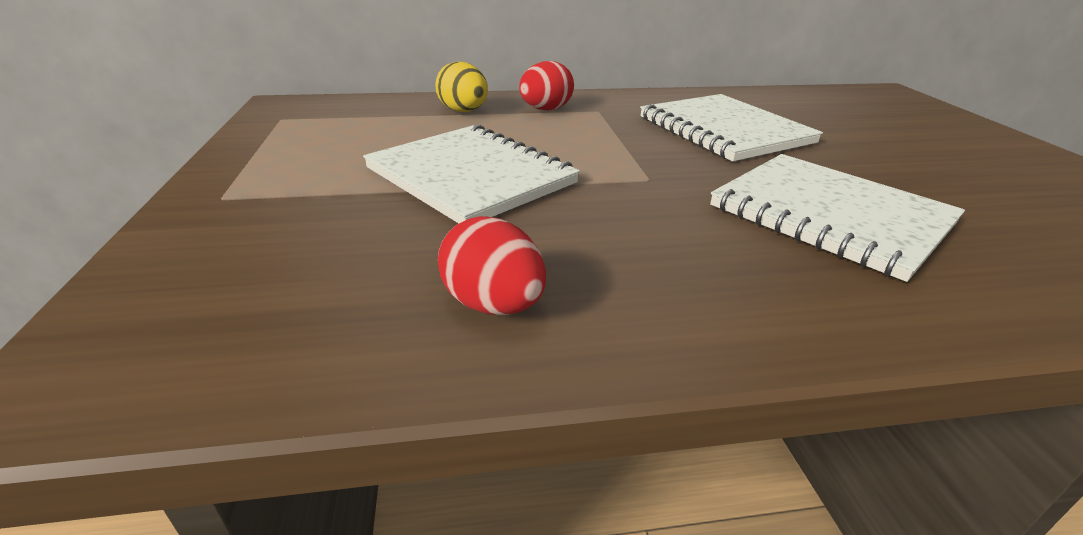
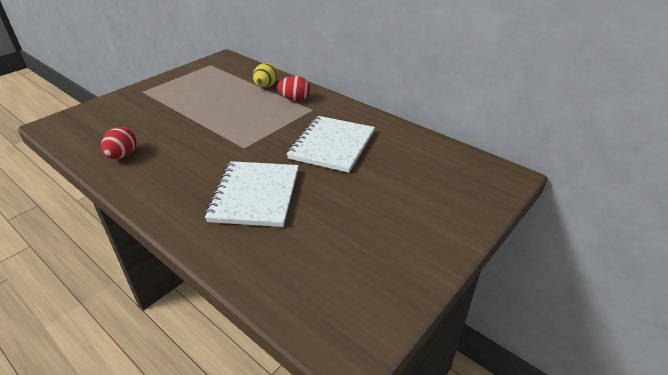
camera: 50 degrees right, 5 degrees up
(470, 176) = (202, 116): white notebook -> none

